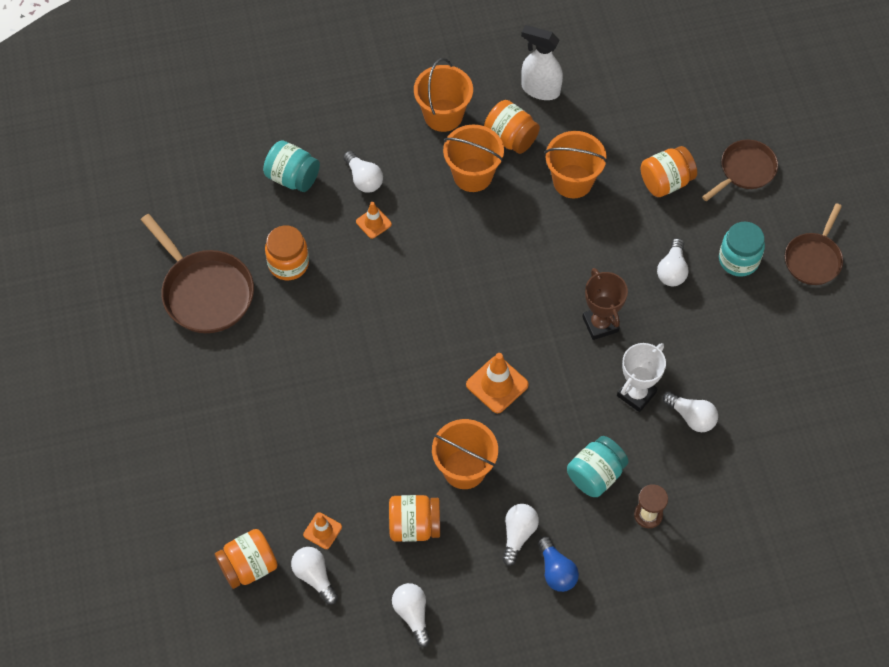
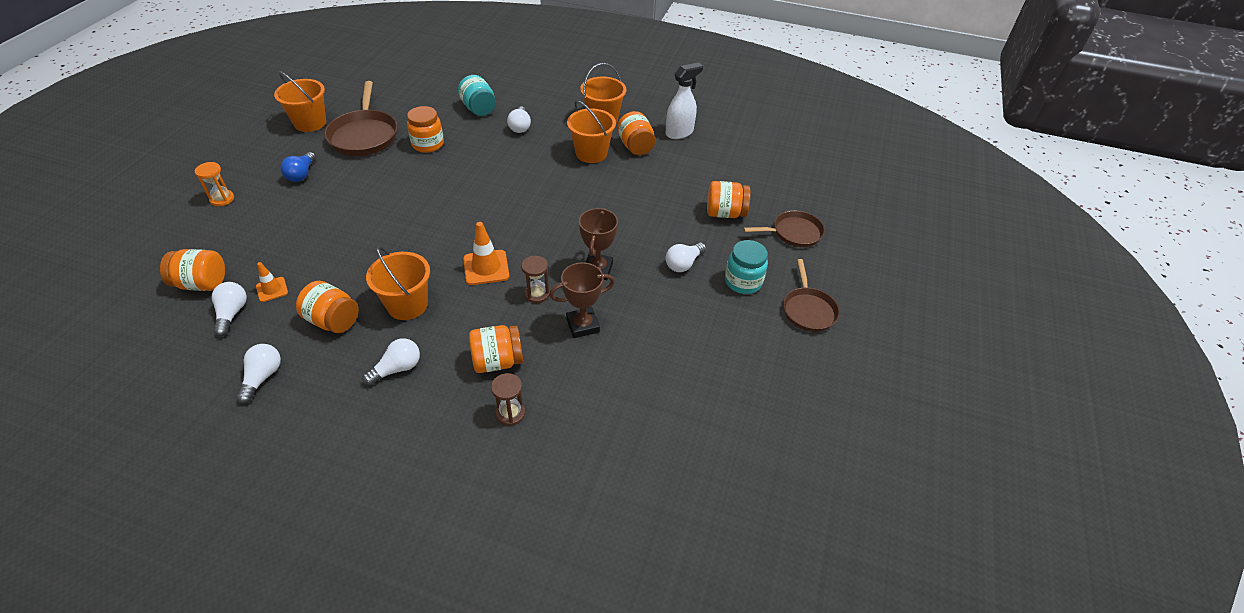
camera: 30 degrees right, 15 degrees down
(149, 465) = (222, 199): none -> orange hourglass
(373, 223) = (502, 148): orange traffic cone -> none
(540, 89) = (679, 132): white spray bottle -> white spray bottle turned 90 degrees clockwise
(556, 571) = (397, 411): blue light bulb -> blue light bulb (301, 174)
(569, 385) = (537, 294): none -> brown hourglass
(572, 181) = (656, 184): orange bucket -> orange bucket (310, 123)
(595, 475) = (497, 361): turquoise jar -> orange jar
(636, 394) = (582, 325): white trophy -> brown trophy
(691, 417) = (612, 363): white light bulb -> none
(813, 259) = (808, 310): brown pan -> brown pan turned 60 degrees counterclockwise

